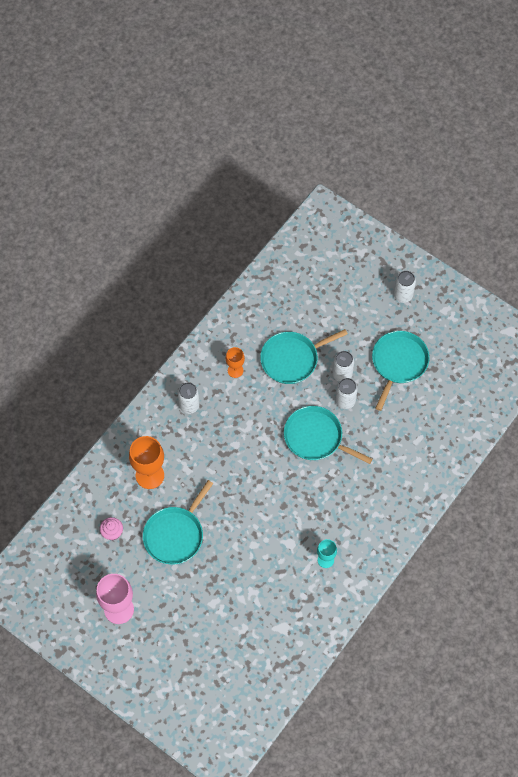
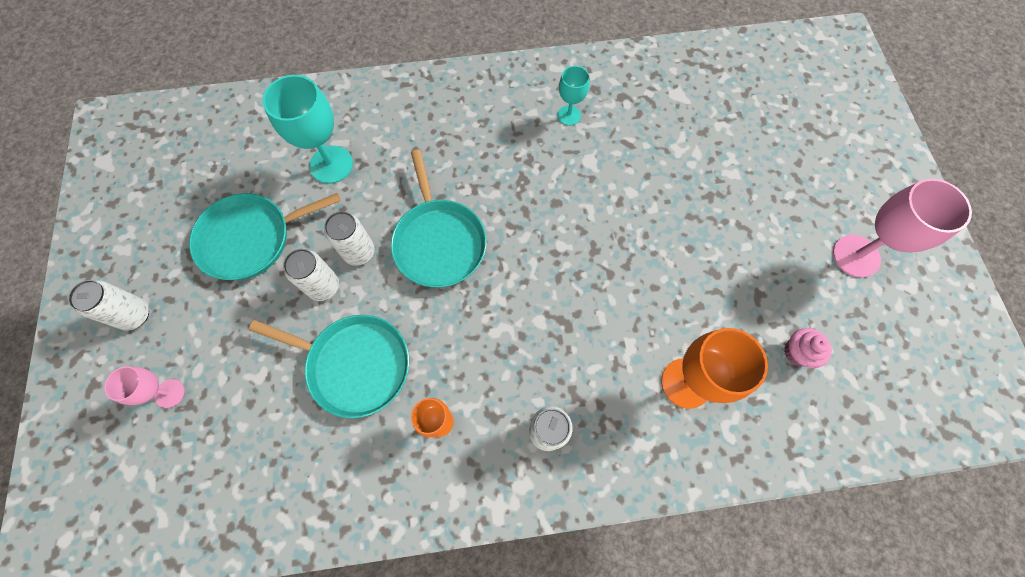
camera: 135 degrees left, 5 degrees up
(175, 535) = (715, 280): turquoise pan -> none
(350, 286) = (169, 393): none -> pink goblet
(408, 426) = (331, 164): none -> turquoise goblet

